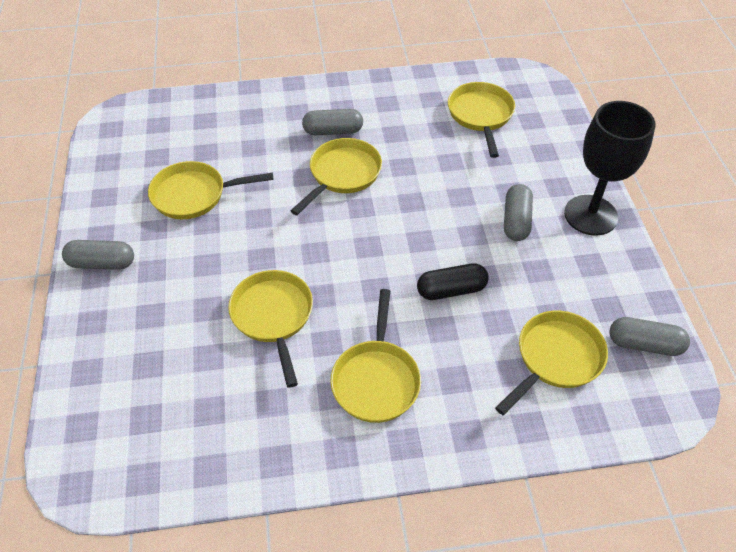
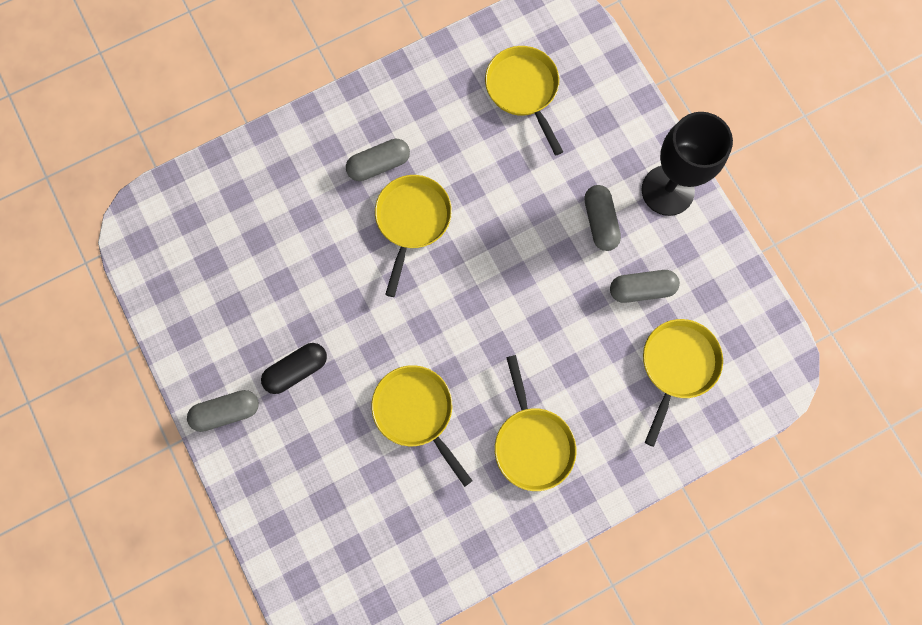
camera: 20 degrees left, 25 degrees up
(194, 195) = (274, 299): yellow pan -> none
(451, 290) = (565, 325): black capsule -> black capsule (296, 370)
(644, 344) = (748, 324): grey capsule -> grey capsule (641, 289)

